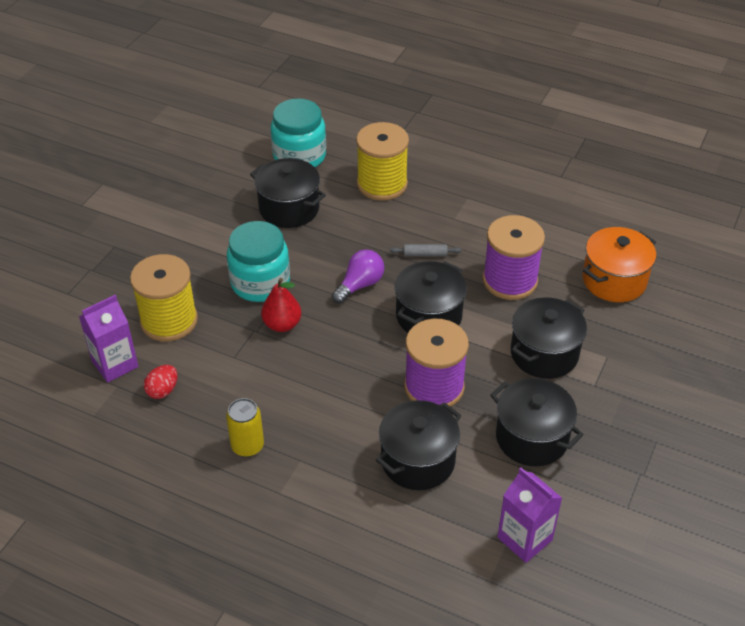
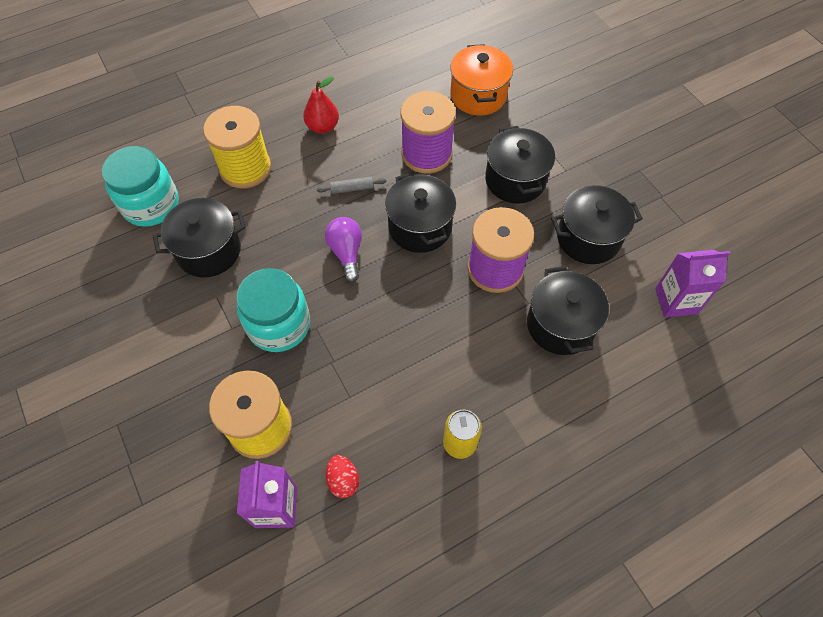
camera: 55 degrees left, 15 degrees up
(282, 324) = (343, 336): red pear -> red pear (323, 127)
(425, 254) = (352, 188): grey rolling pin -> grey rolling pin turned 45 degrees clockwise

